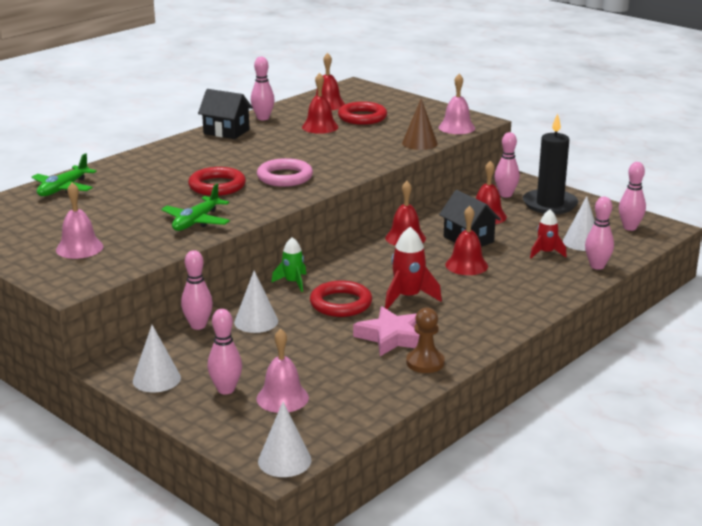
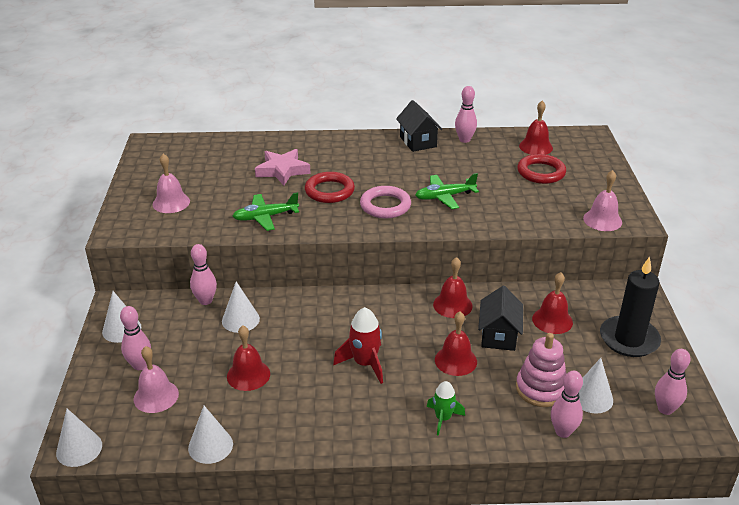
camera: 45 degrees right, 10 degrees up
(63, 189) = (242, 146): green plane -> green plane (444, 197)
(293, 282) = (313, 300): green rocket -> green rocket (443, 418)
(320, 127) = (492, 167): red bell -> red bell (248, 375)
(341, 303) = (313, 339): red ring -> none
(389, 398) = (210, 446): none -> white cone
(392, 337) = (297, 393): pink star -> pink star (282, 170)
(419, 143) = (542, 222): brown cone -> none
(425, 363) = (280, 433): brown pawn -> none
(505, 195) = (605, 307): pink bowling pin -> none
(546, 253) = (540, 389): red rocket -> pink stacking toy

